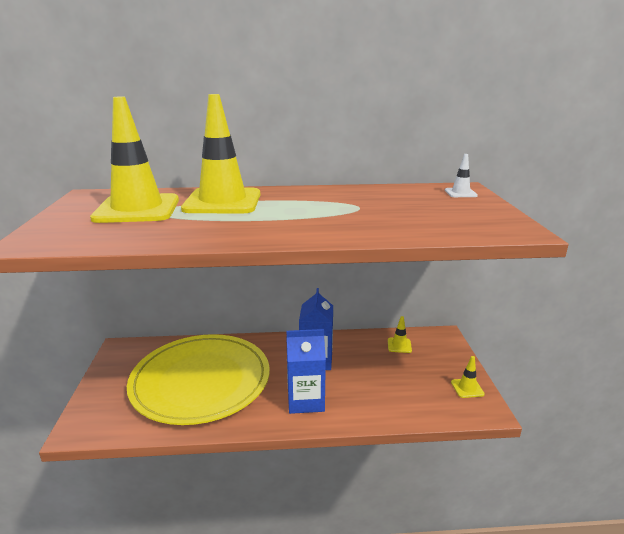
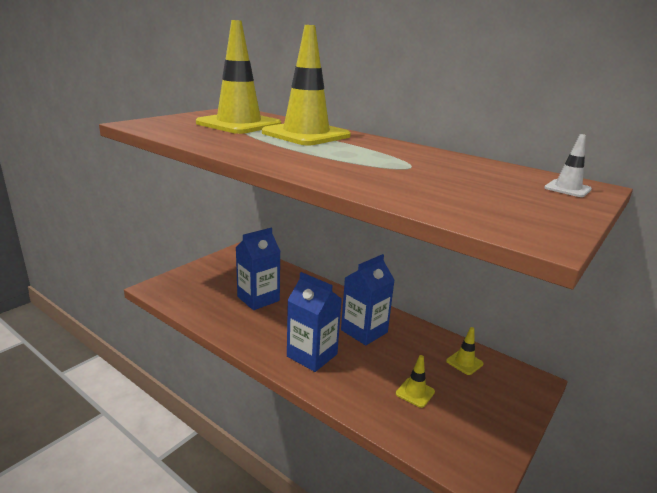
camera: 40 degrees right, 0 degrees up
(201, 381) = (258, 299): yellow plate -> blue carton
(467, 388) = (486, 442): yellow traffic cone -> yellow traffic cone (415, 393)

